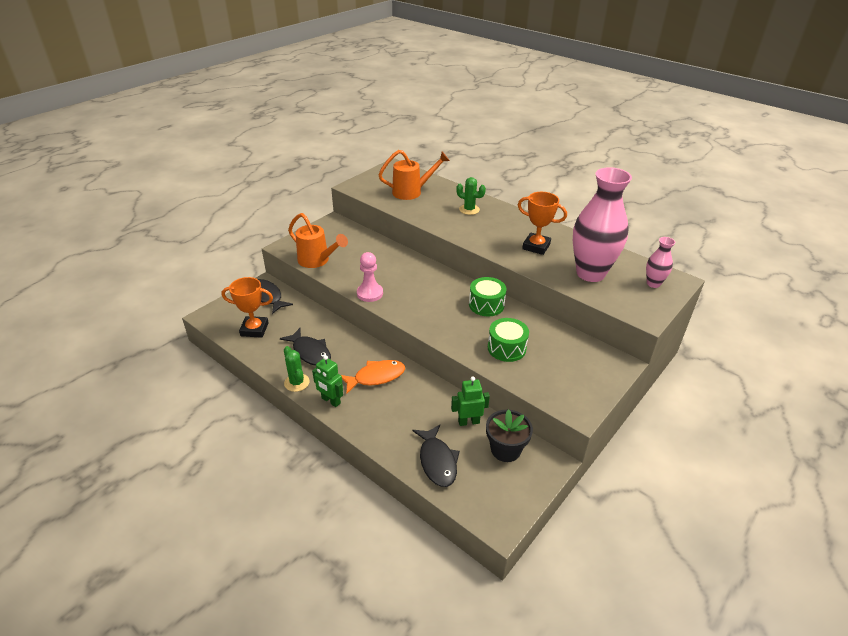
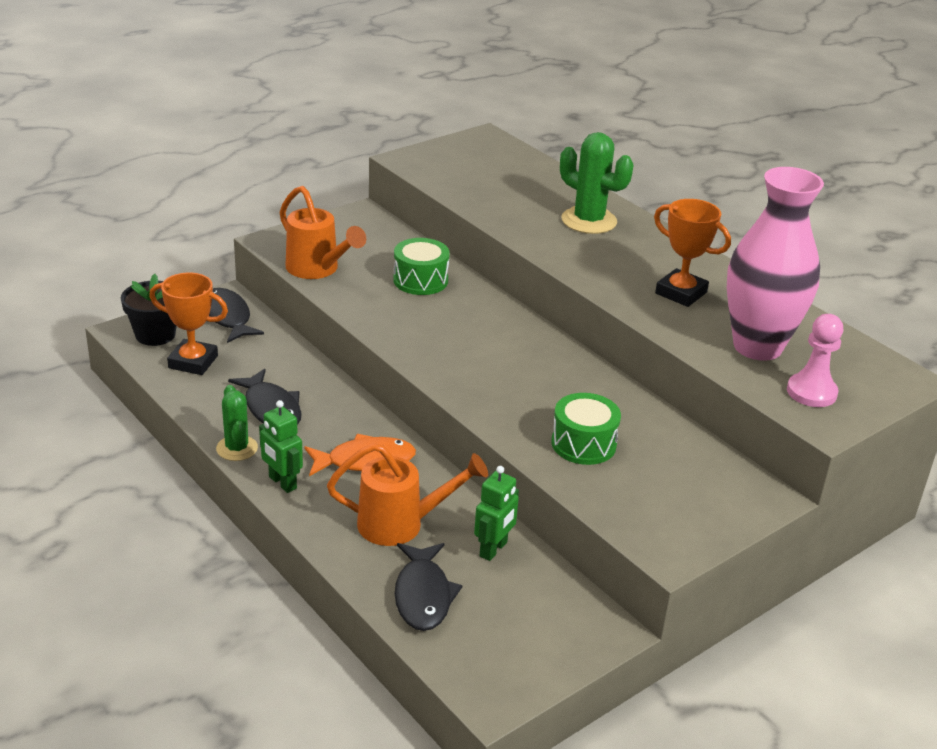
camera: 10 degrees right, 5 degrees down
(370, 293) = (387, 330): pink pawn -> pink pawn (811, 392)
(411, 192) = (501, 181): orange watering can -> orange watering can (401, 524)
(468, 422) = (493, 549): green robot -> green robot turned 120 degrees clockwise
(469, 209) = (589, 221): green cactus -> green cactus, size x1.56
(486, 305) = (574, 375): green drum -> green drum (420, 280)
(505, 449) = (540, 599): black flower pot -> black flower pot (155, 334)
(653, 284) = (861, 378): pink vase -> none

